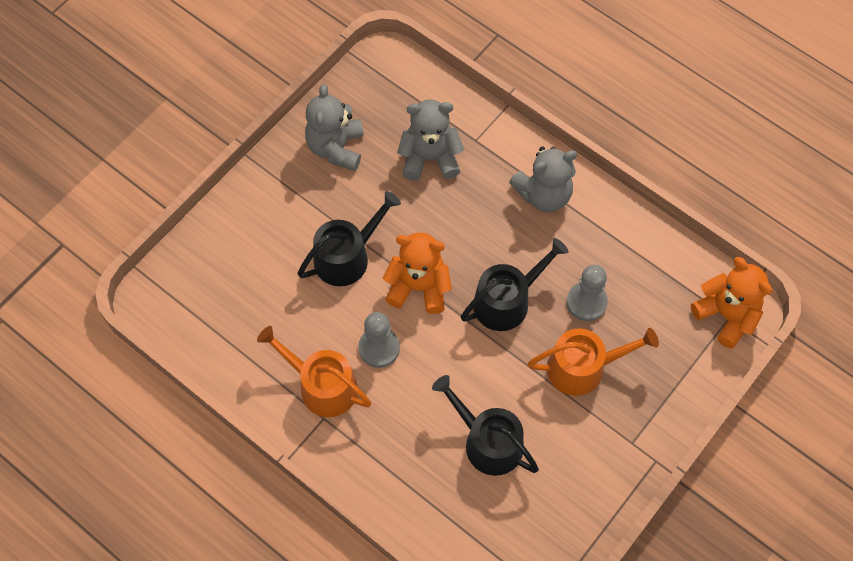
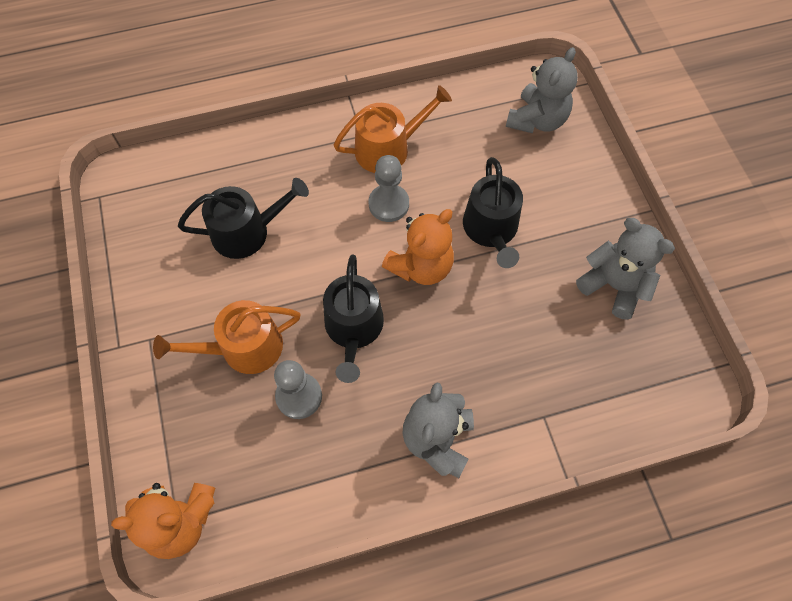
camera: 125 degrees right, 0 degrees up
(430, 158) = (550, 360): grey teddy bear -> grey teddy bear (537, 120)
(583, 367) = (243, 348): orange watering can -> orange watering can turned 45 degrees clockwise

